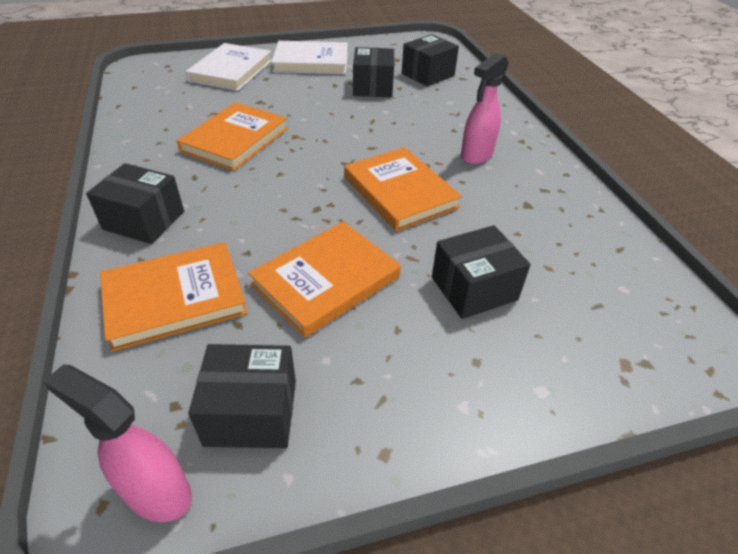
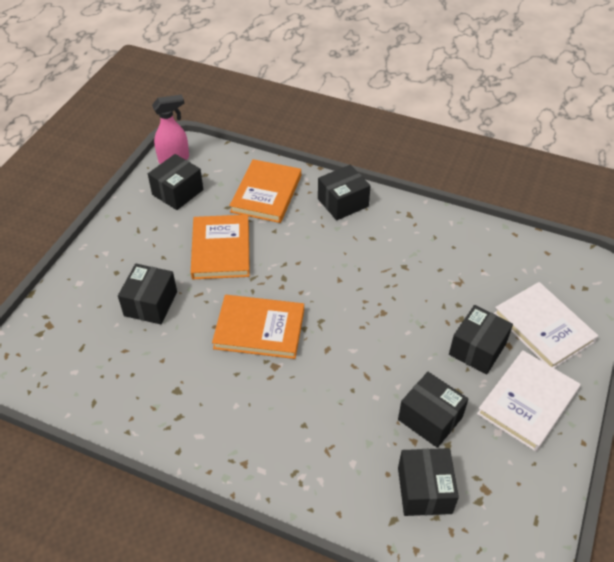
camera: 130 degrees right, 5 degrees up
(235, 140) = (405, 276): orange book -> none
(285, 87) = (477, 349): none -> black box
(476, 155) = (256, 409): pink spray bottle -> none

